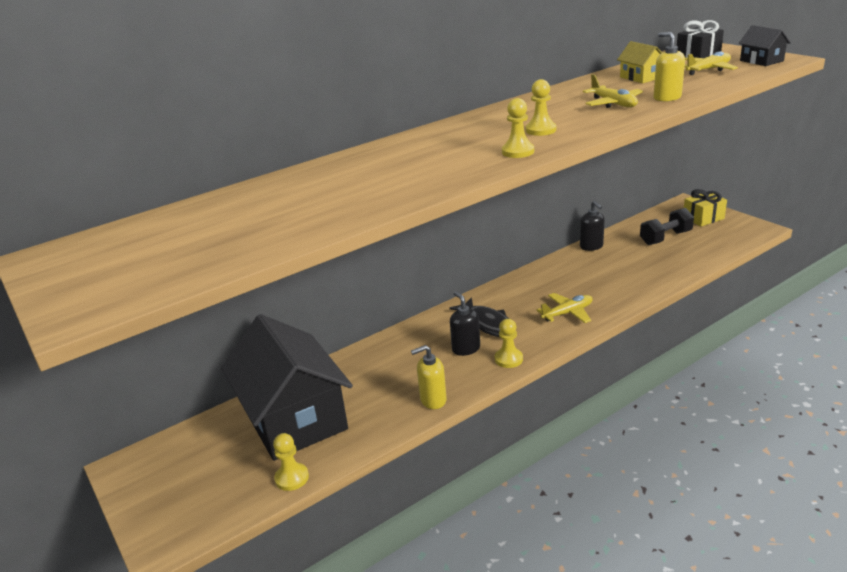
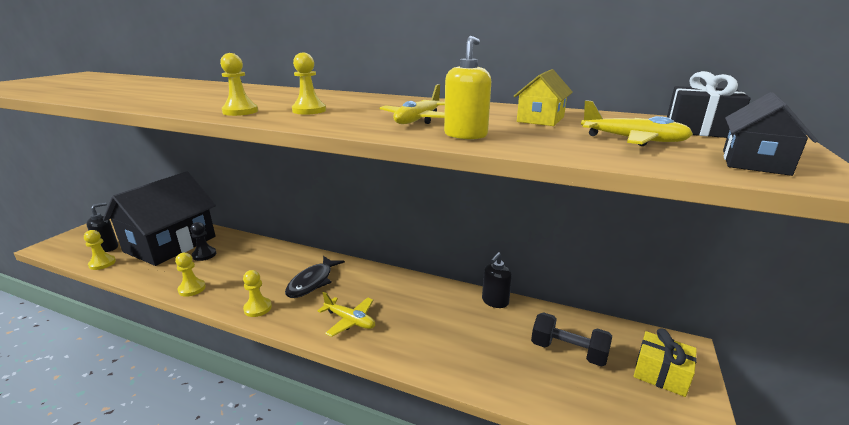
camera: 55 degrees right, 5 degrees down
(356, 390) = (204, 255): none -> black pawn
(433, 400) = (192, 289): yellow soap dispenser -> yellow pawn
(466, 348) = (269, 282): black soap dispenser -> black soap dispenser (107, 248)

